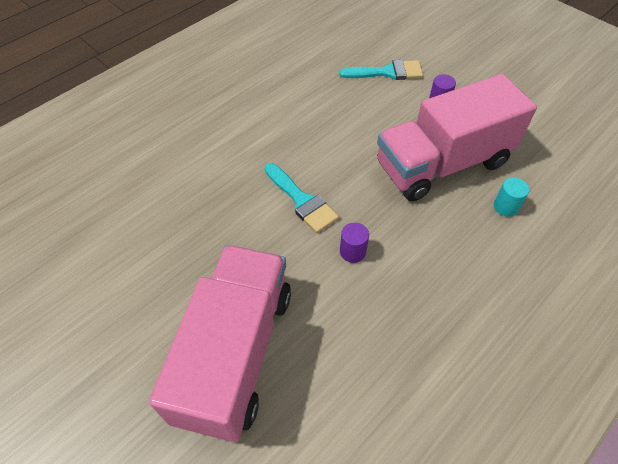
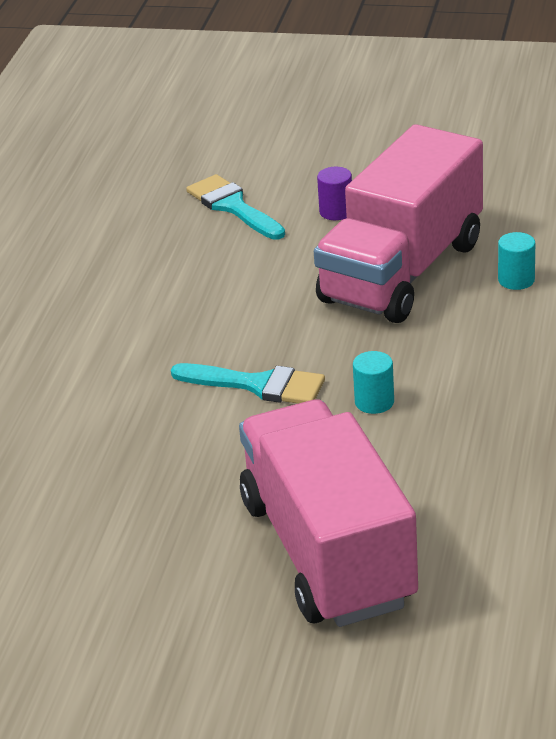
camera: 30 degrees left, 20 degrees down
(352, 252) = (374, 402): purple cylinder -> turquoise cylinder
(387, 72) = (233, 207): turquoise brush -> turquoise brush turned 90 degrees counterclockwise

